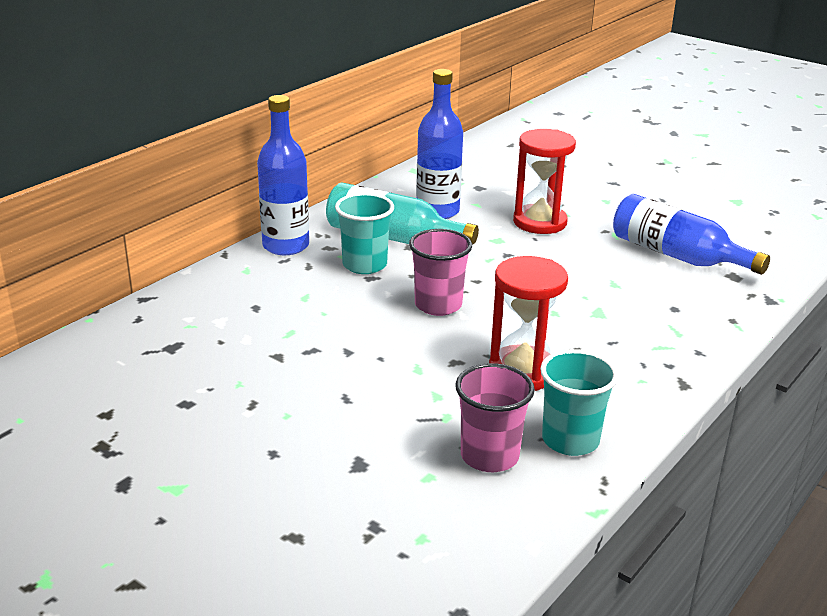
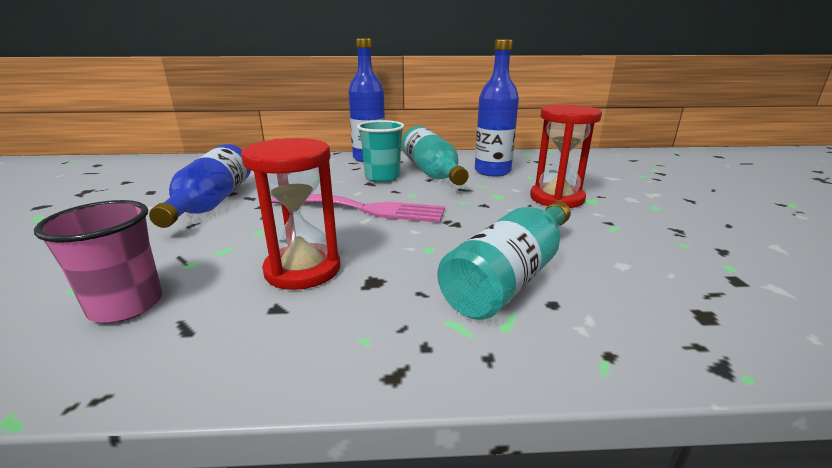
camera: 50 degrees right, 5 degrees down
(438, 305) = (365, 209): pink cup -> pink fork
(570, 440) = (185, 340): turquoise cup -> none
(630, 304) = (510, 276): none -> turquoise bottle
(677, 255) = (655, 266): blue bottle -> blue bottle (212, 203)

